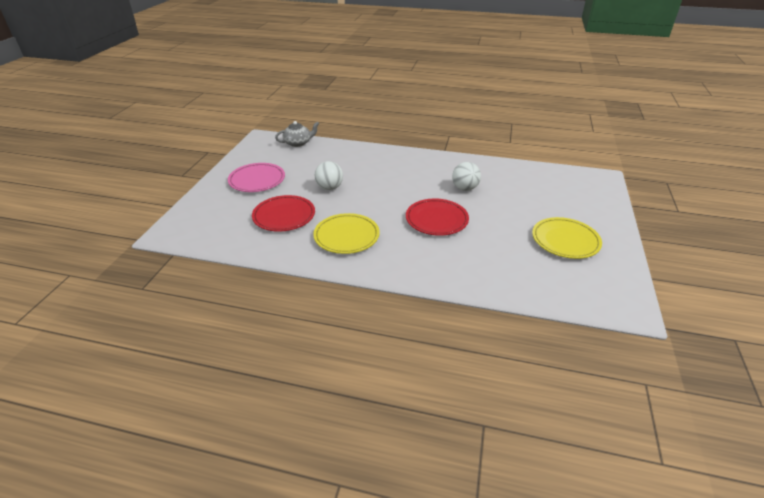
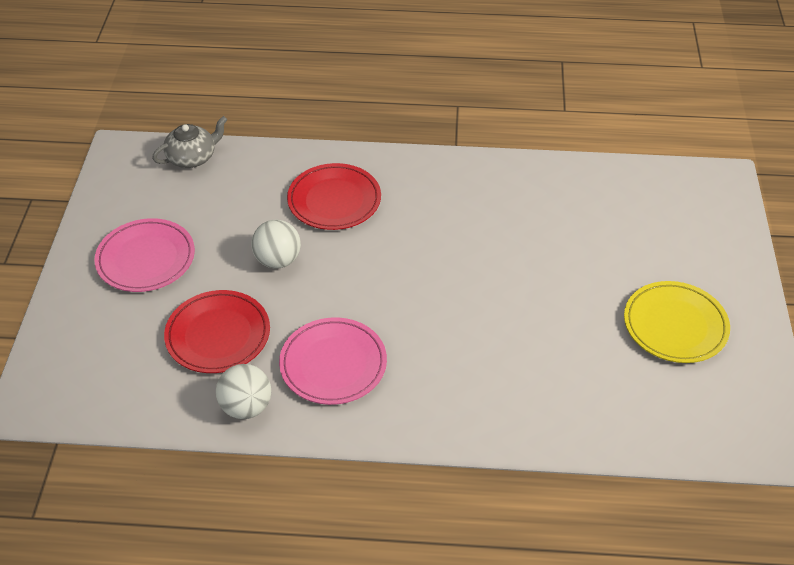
camera: 10 degrees left, 10 degrees up
(346, 236) = (333, 364): yellow plate -> pink plate
(436, 220) = (470, 309): red plate -> red plate (334, 200)
(465, 188) = (505, 232): white ball -> white ball (246, 407)

